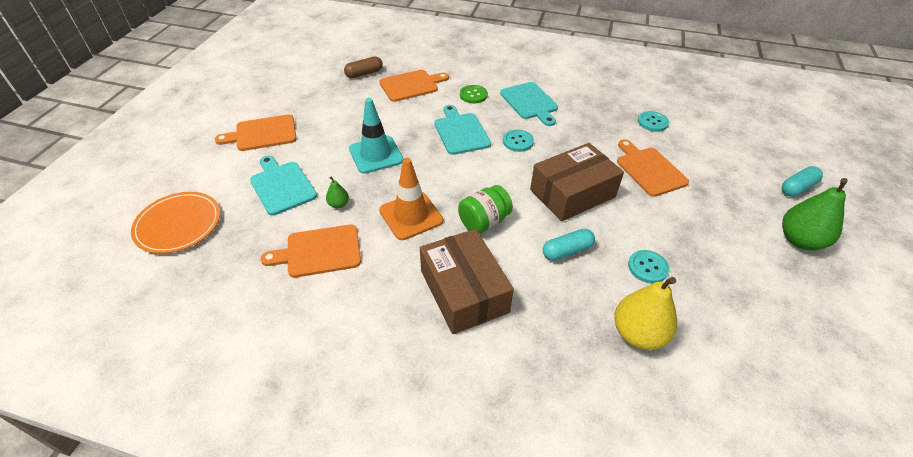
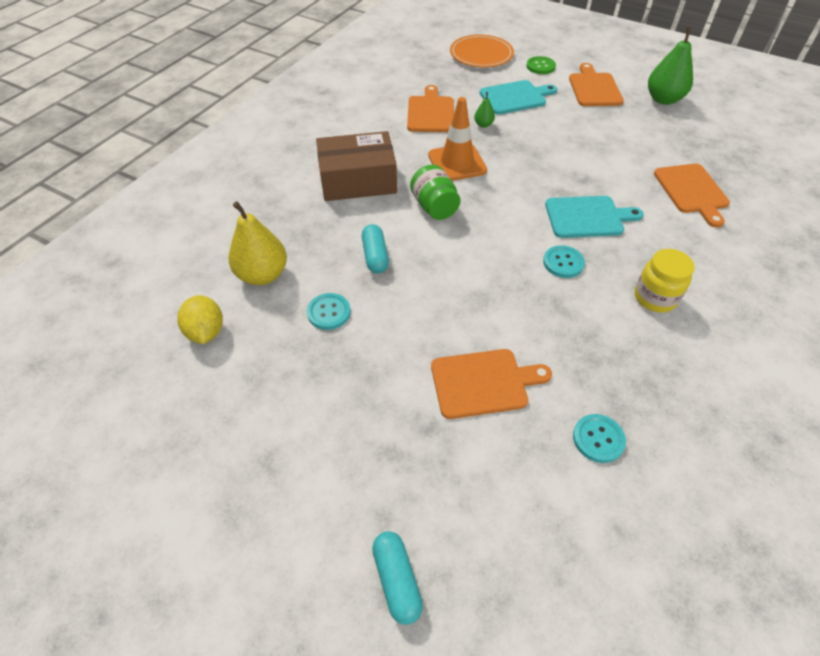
camera: 105 degrees right, 5 degrees up
(364, 74) = (716, 156): brown capsule -> none
(376, 155) = (552, 151): turquoise traffic cone -> none
(473, 95) = (671, 243): green button -> green button (540, 66)
(530, 102) = (655, 297): turquoise cutting board -> yellow jar
(572, 193) = (457, 286): brown box -> none
(729, 356) = (206, 332): none -> yellow lemon
(799, 240) = (300, 502): green pear -> green pear (663, 99)

